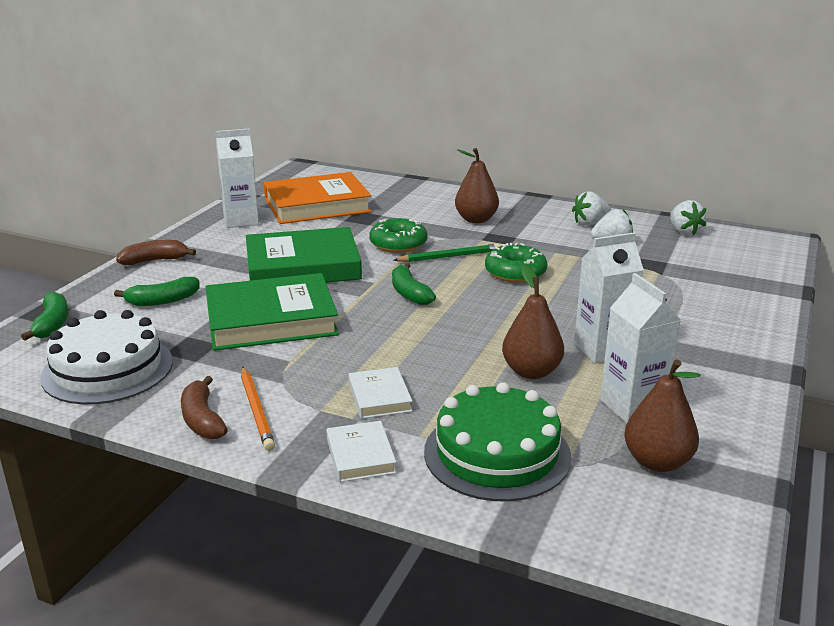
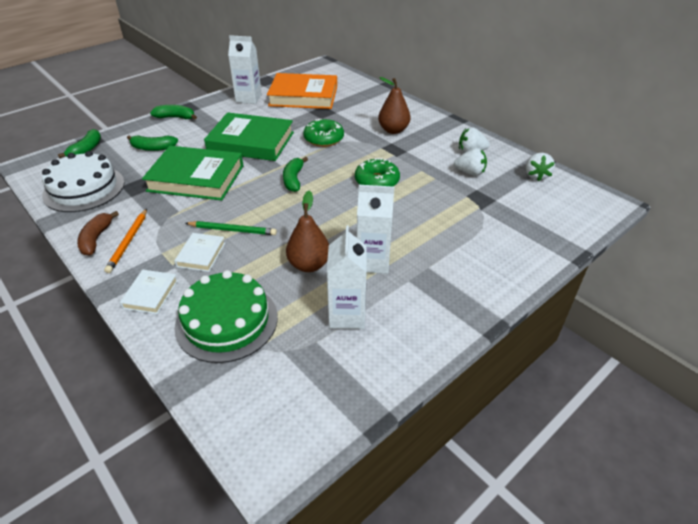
camera: 25 degrees right, 15 degrees up
(154, 260) = (175, 117): brown banana -> green banana
(449, 256) = (346, 156): green pencil -> green pencil (232, 230)
(657, 462) = (319, 366): brown pear -> none

